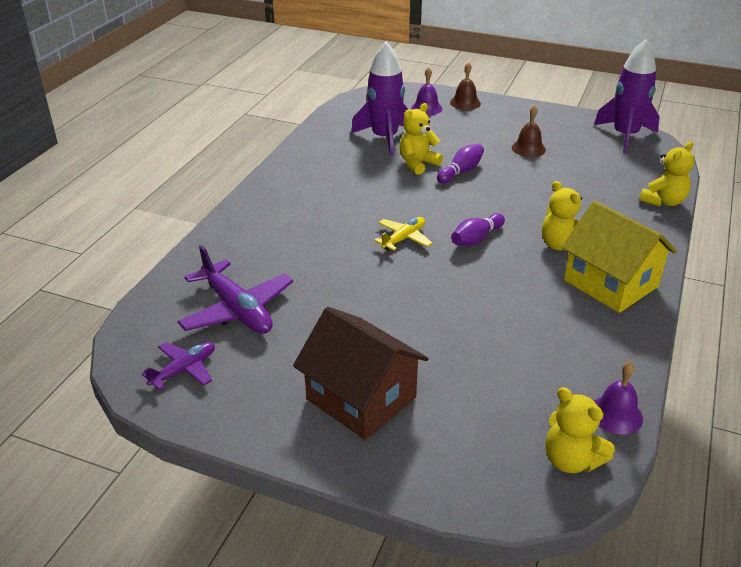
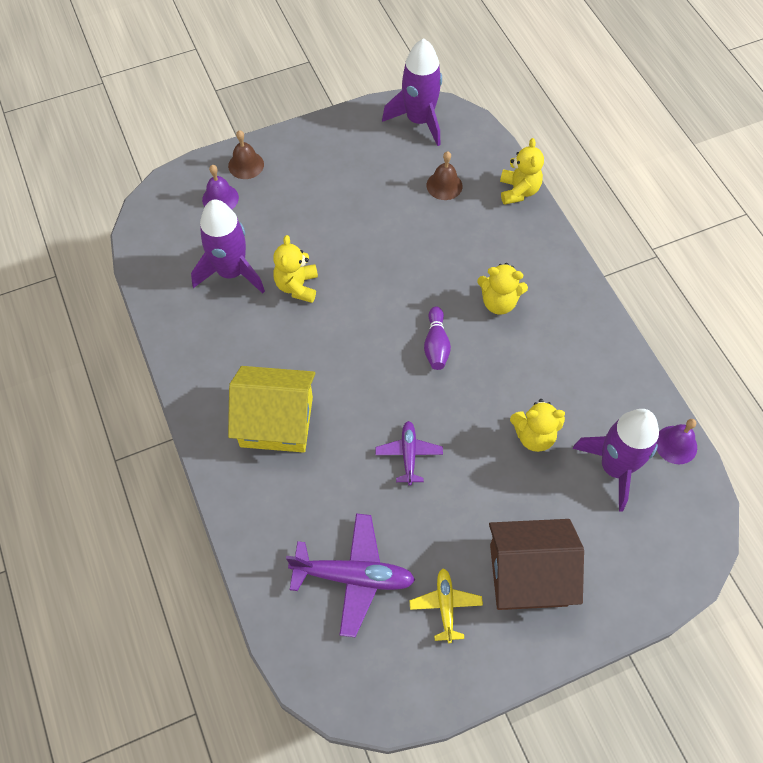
camera: 45 degrees left, 25 degrees up
(184, 370) = (388, 666): purple plane -> purple plane (408, 454)
(403, 238) = (385, 390): yellow plane -> yellow plane (445, 606)
(461, 171) = (342, 269): purple bowling pin -> none
(528, 148) = (363, 195): brown bell -> brown bell (444, 185)
(532, 390) = (615, 467): none -> purple rocket
(571, 460) = (687, 506): yellow teddy bear -> yellow teddy bear (534, 436)
(610, 283) = (566, 318): yellow house -> yellow house (276, 421)

